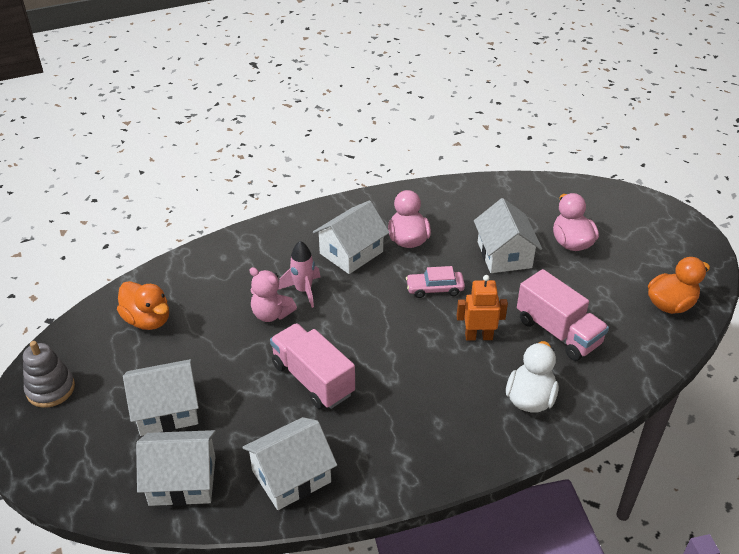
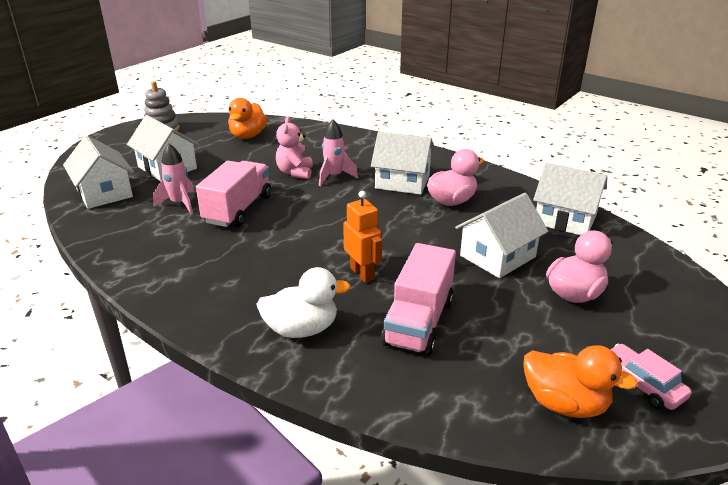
camera: 60 degrees right, 10 degrees down
(264, 421) = (179, 204): none -> pink rocket
(291, 476) = (128, 231): white house -> white house (565, 219)
(435, 289) = (402, 232): pink car -> pink car (641, 384)

